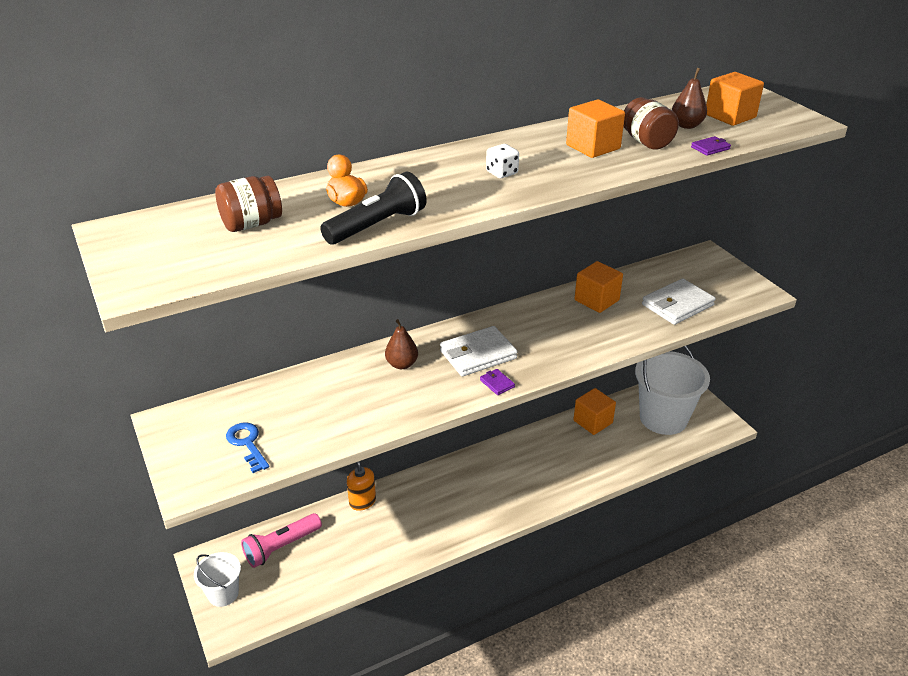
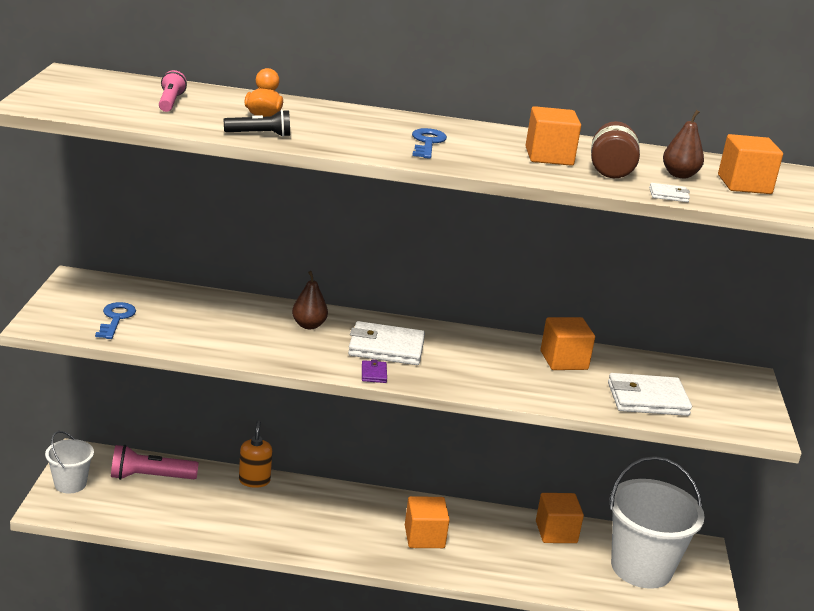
camera: 30 degrees right, 10 degrees down
(251, 224) = (170, 102): brown jar -> pink flashlight
(377, 226) = (259, 134): black flashlight -> black flashlight, size x0.62
(502, 173) = (427, 143): white dice -> blue key
(520, 476) = (424, 537): none -> orange cube
(710, 148) = (668, 195): purple wallet -> white wallet

